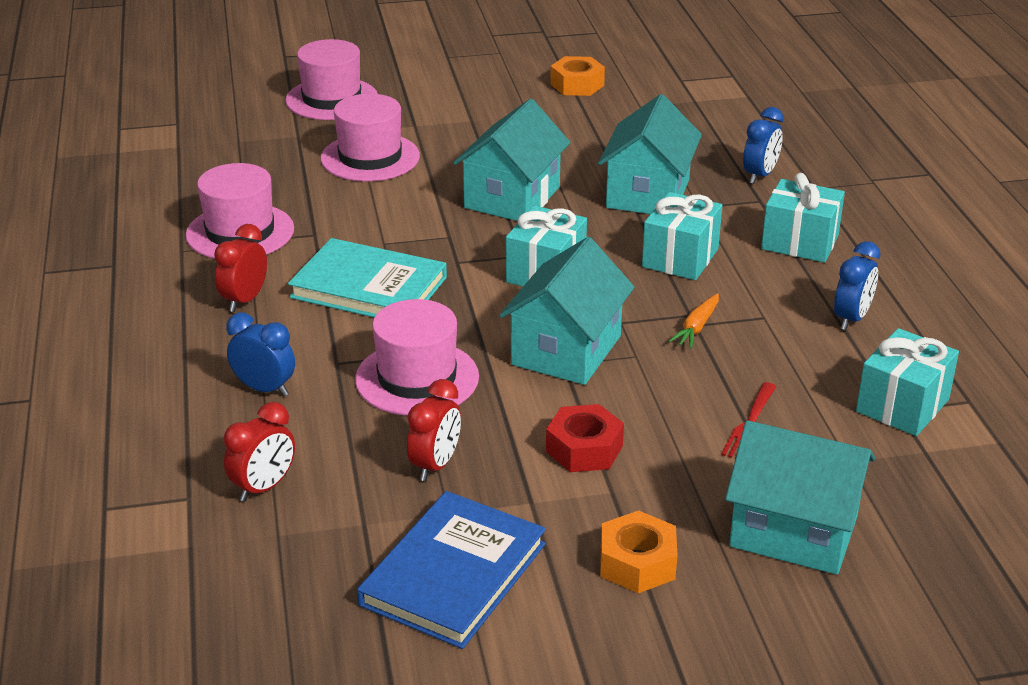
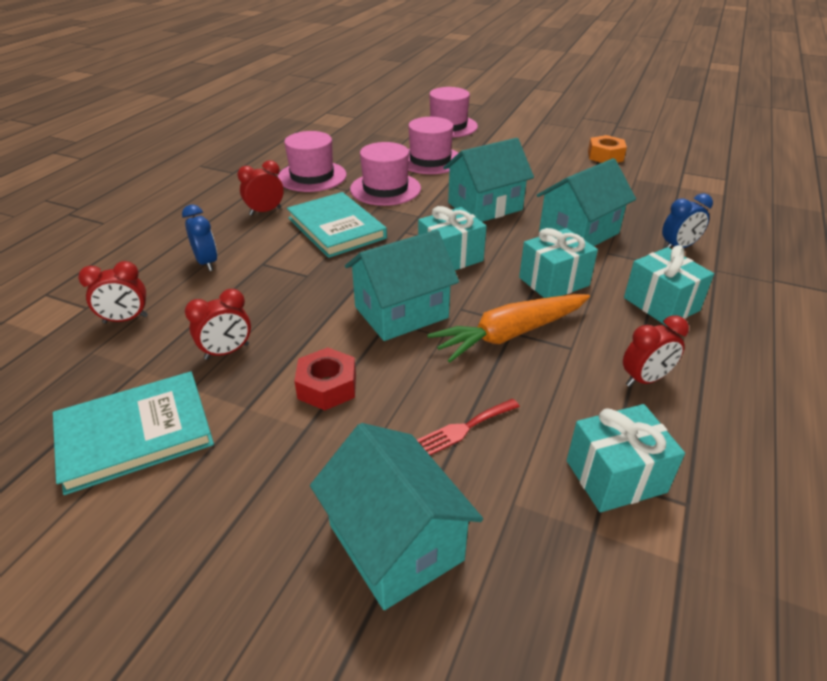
camera: 35 degrees right, 5 degrees up
(417, 378) = (291, 291): pink hat -> pink hat (385, 189)
(453, 574) = (135, 434): blue book -> turquoise book
(637, 563) = (251, 497): orange nut -> none
(696, 327) = (510, 334): orange carrot -> orange carrot, size x2.11
(851, 319) = (645, 379): blue clock -> red clock

